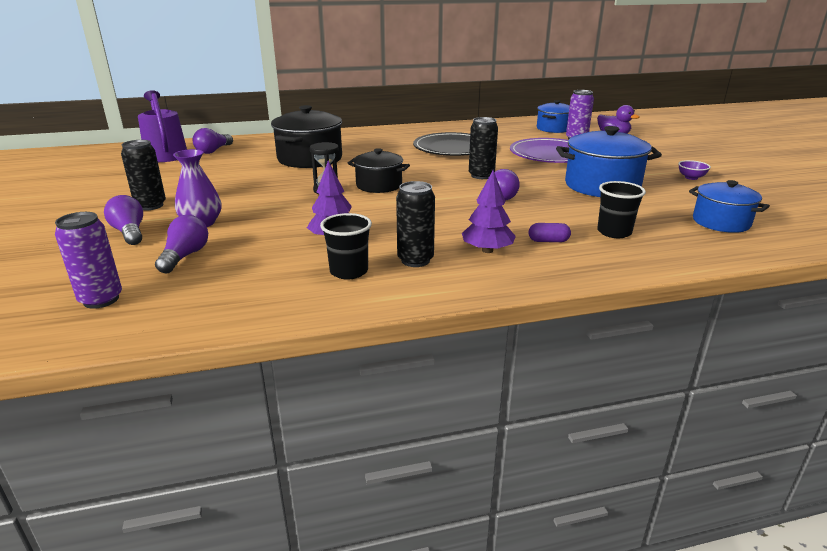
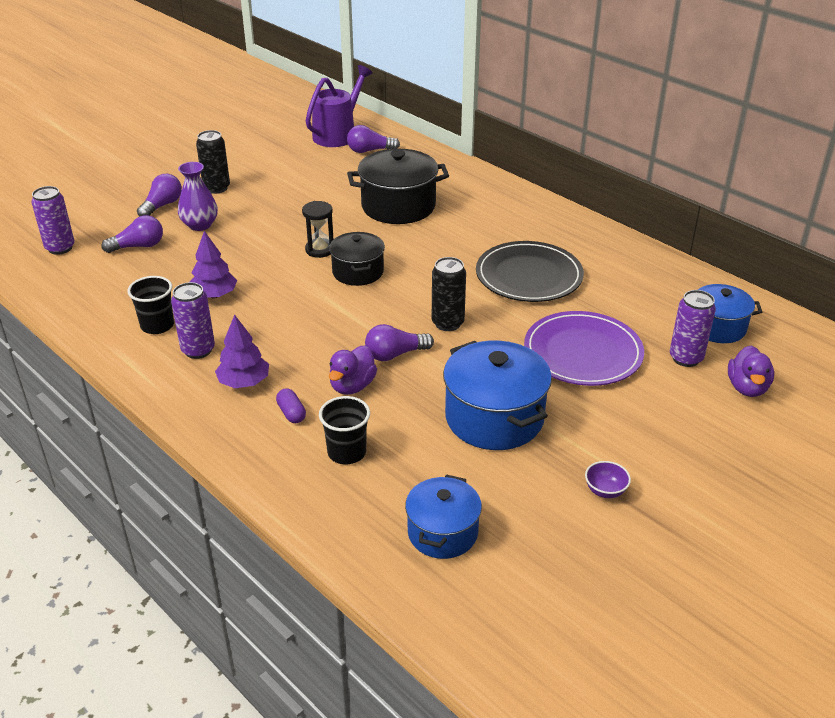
camera: 60 degrees right, 10 degrees up
(415, 260) = (198, 350): black can -> purple can
(530, 215) = (352, 386): none -> purple duck

